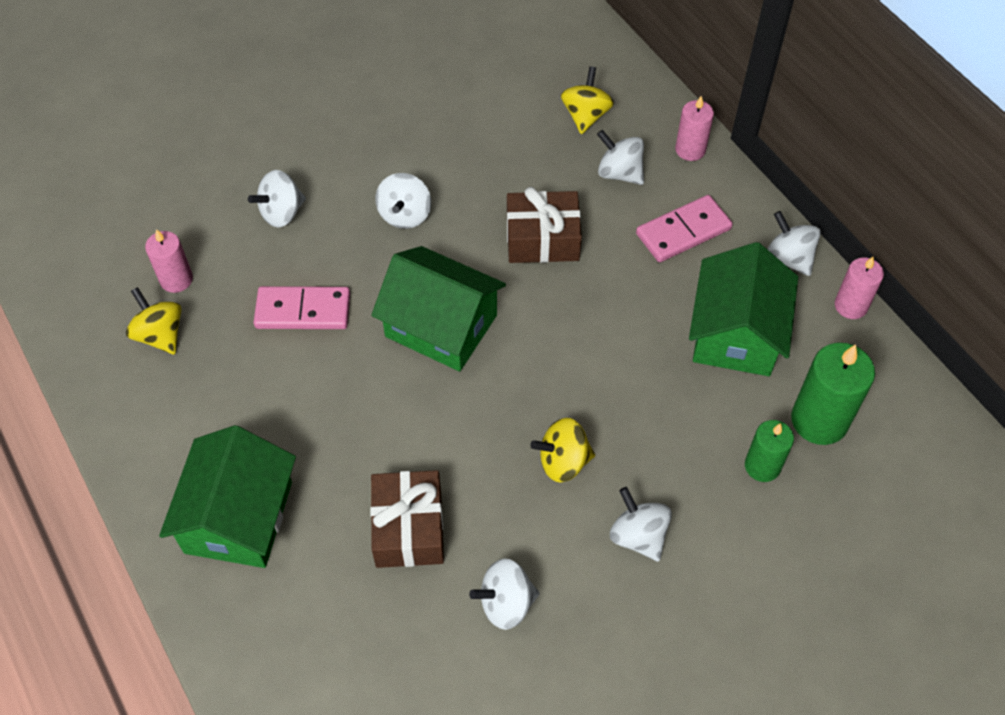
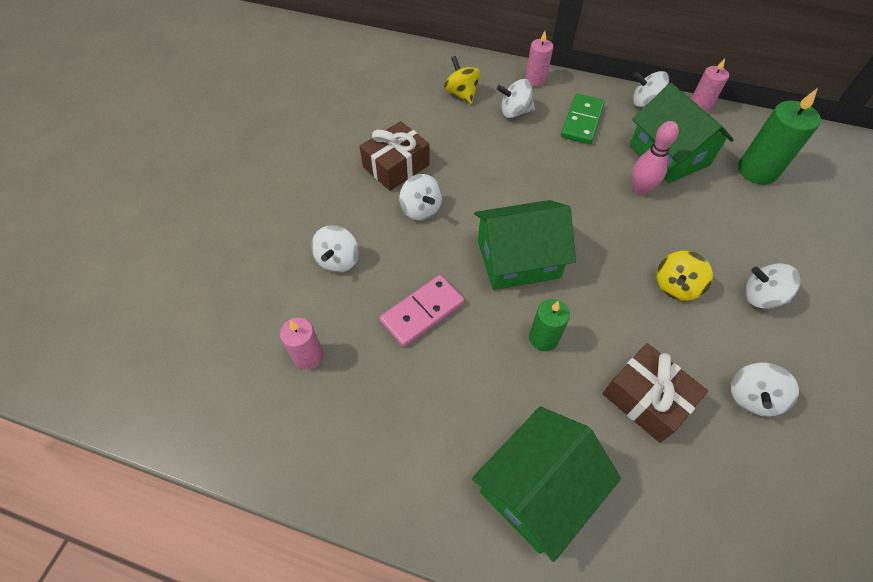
camera: 40 degrees left, 0 degrees up
(160, 335) = (338, 404): yellow spinning top -> none
(239, 517) = (537, 489): green house -> green house turned 75 degrees clockwise
(542, 239) = (516, 171): brown gift -> brown gift (396, 166)
(652, 346) = (640, 189): none -> pink bowling pin
(683, 231) = (582, 121): pink domino -> green domino
(762, 466) = (764, 212): green candle -> green candle (543, 338)

